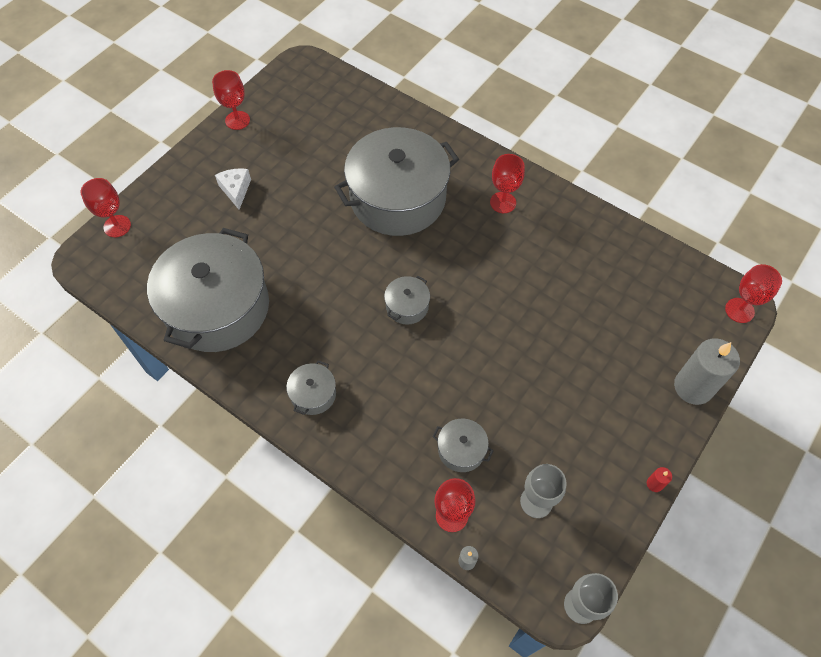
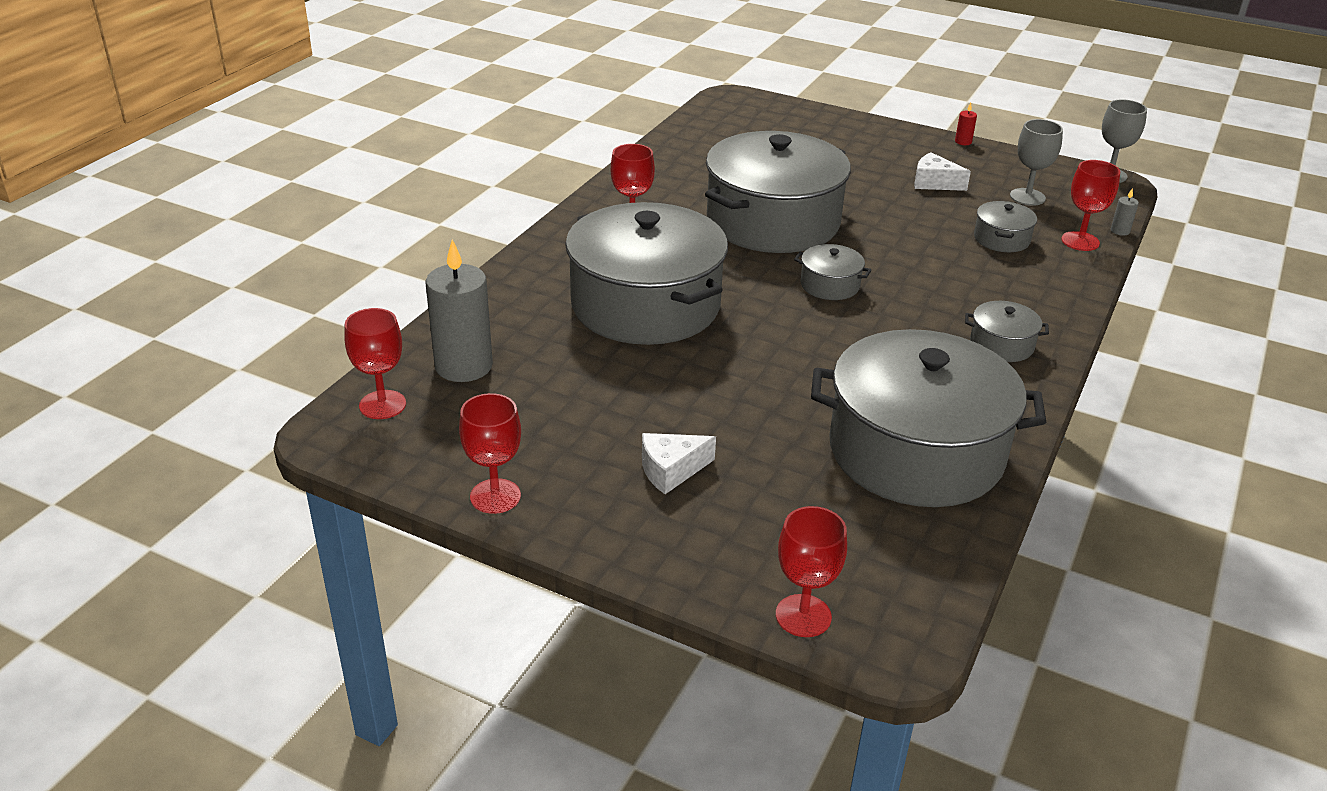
camera: 100 degrees left, 25 degrees down
(502, 289) = (773, 221): none -> grey pot
(566, 428) = (934, 183): none -> white cheese
(693, 387) = (845, 122): grey candle -> grey candle (463, 366)
(739, 310) = (741, 99): red goblet -> red goblet (382, 405)

